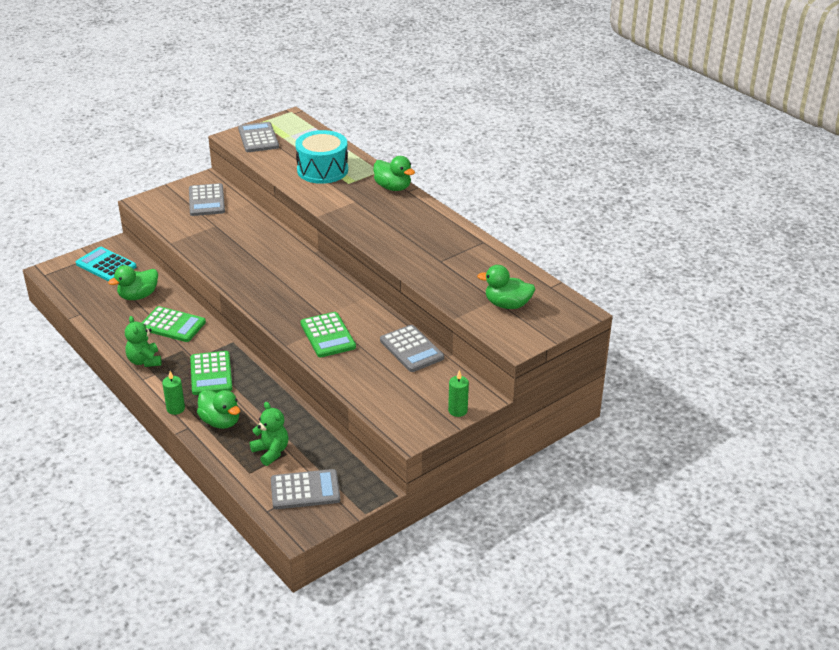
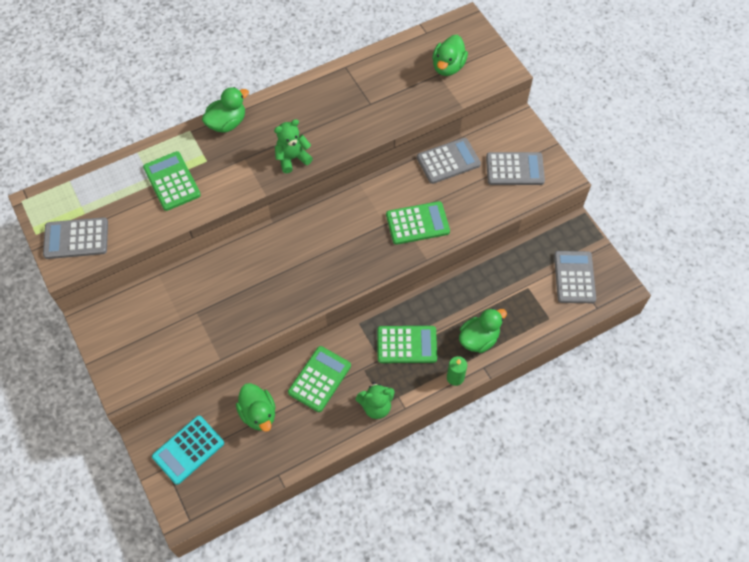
camera: 80 degrees left, 25 degrees up
(207, 201) = (140, 319): grey calculator -> grey calculator (514, 169)
(271, 452) = (524, 300): green teddy bear -> green teddy bear (292, 158)
(322, 170) = (172, 181): turquoise drum -> green calculator
(457, 410) = (535, 141): green candle -> none

